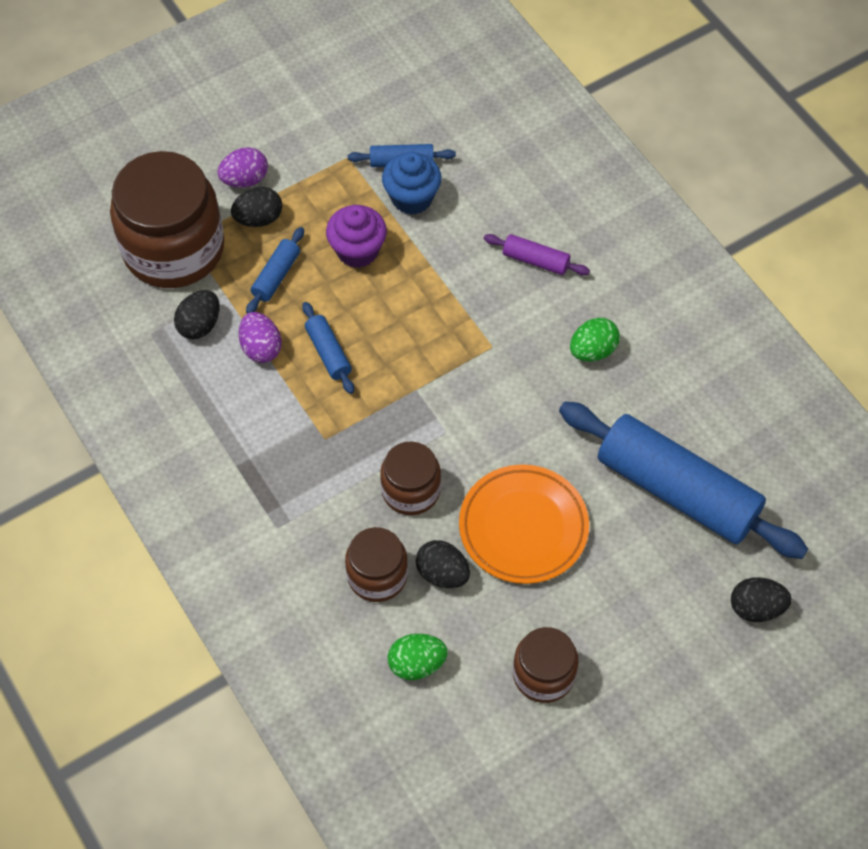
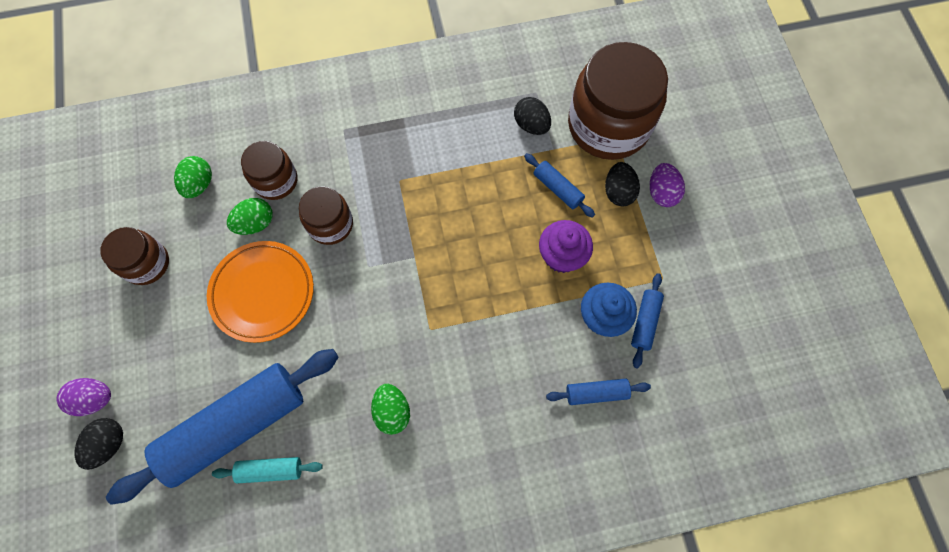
camera: 110 degrees right, 10 degrees up
(261, 348) = (495, 160): purple egg -> purple egg (95, 399)
(328, 353) = (472, 205): blue rolling pin -> blue rolling pin (596, 393)
(442, 573) = (255, 223): black egg -> green egg
(535, 260) = (501, 399): purple rolling pin -> none
(702, 438) = (270, 470): none -> turquoise rolling pin

